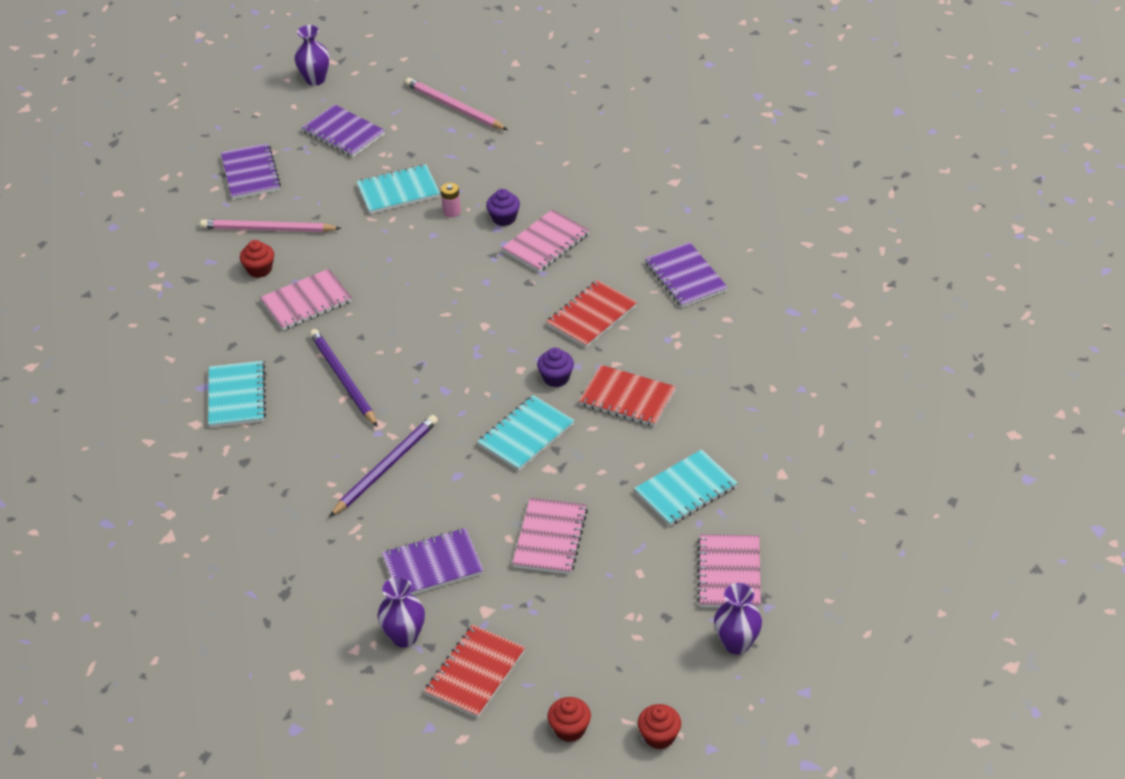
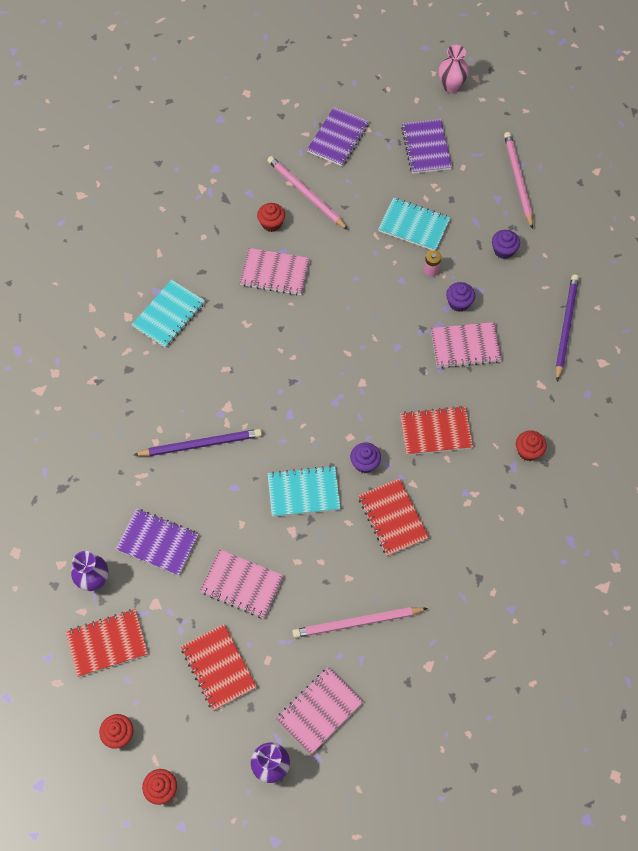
camera: 40 degrees right, 20 degrees up
(315, 79) = (451, 86): purple vase -> pink vase
(343, 379) = (239, 353): purple pencil -> purple pencil (565, 326)
(499, 160) = (503, 250): none -> purple cupcake
(550, 538) = (242, 584): pink notebook -> pink notebook turned 60 degrees clockwise
(602, 611) = (218, 667): none -> red notebook
(685, 277) = (528, 451): purple notebook -> red cupcake
(685, 490) = (357, 623): turquoise notebook -> pink pencil

